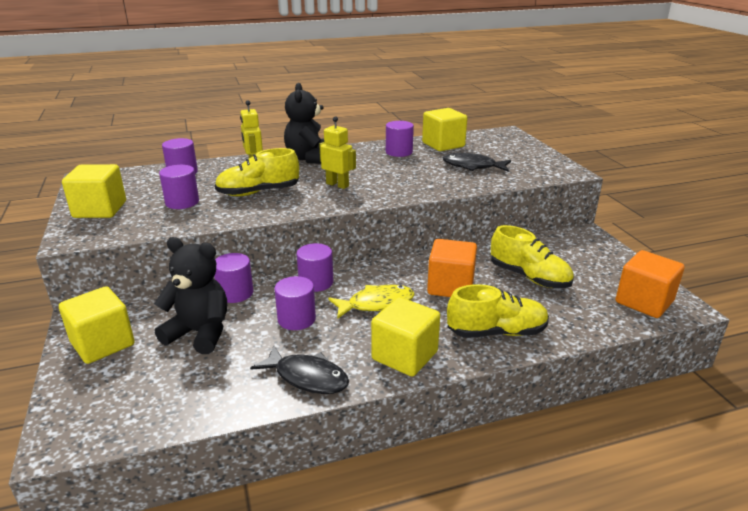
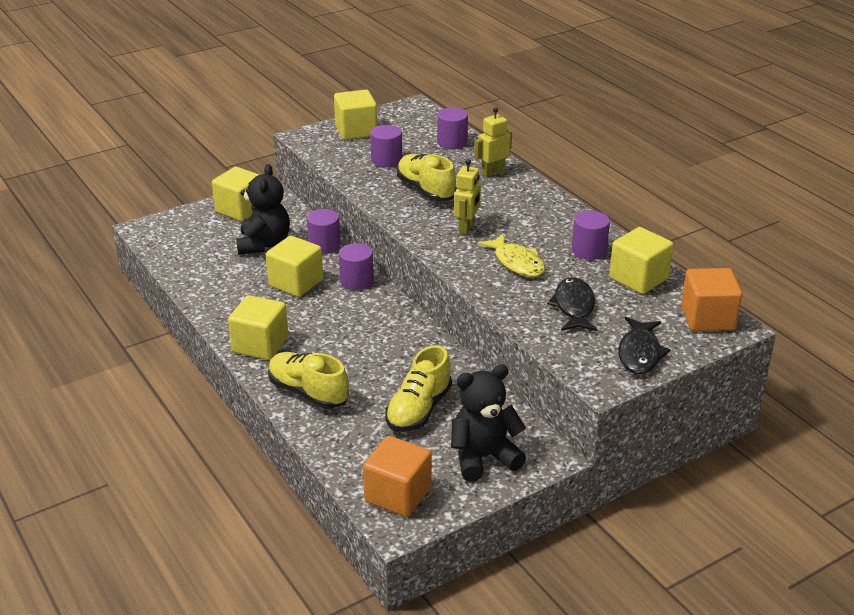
camera: 75 degrees right, 5 degrees up
(296, 319) = (296, 283): purple cylinder -> yellow cube
(307, 377) = (222, 303): black fish -> black fish (640, 353)
(309, 158) = (530, 198): black teddy bear -> black teddy bear (483, 457)
(376, 304) = (333, 319): yellow fish -> yellow fish (517, 263)
(450, 286) = (379, 358): orange cube -> orange cube (707, 318)
(496, 332) = (308, 392): yellow shoe -> yellow shoe turned 150 degrees clockwise

